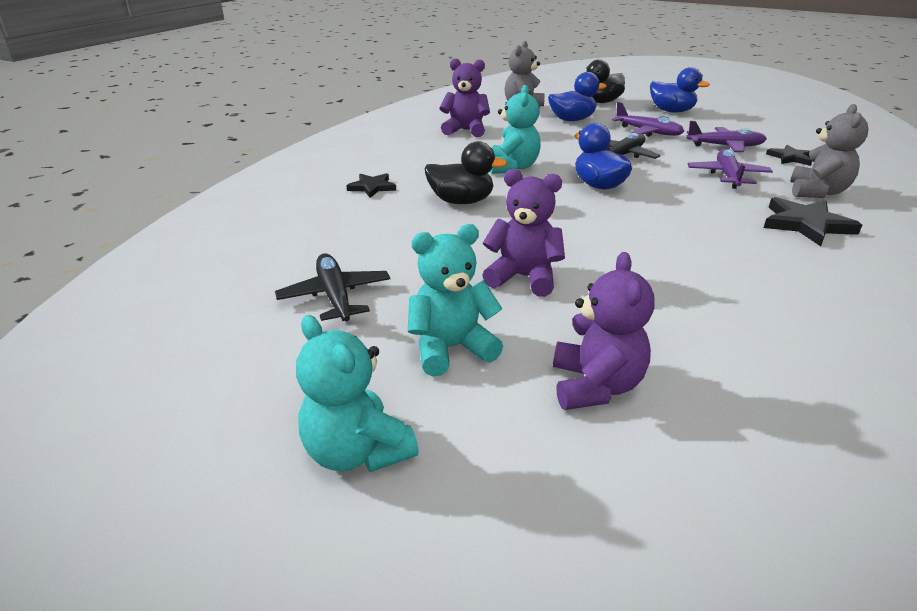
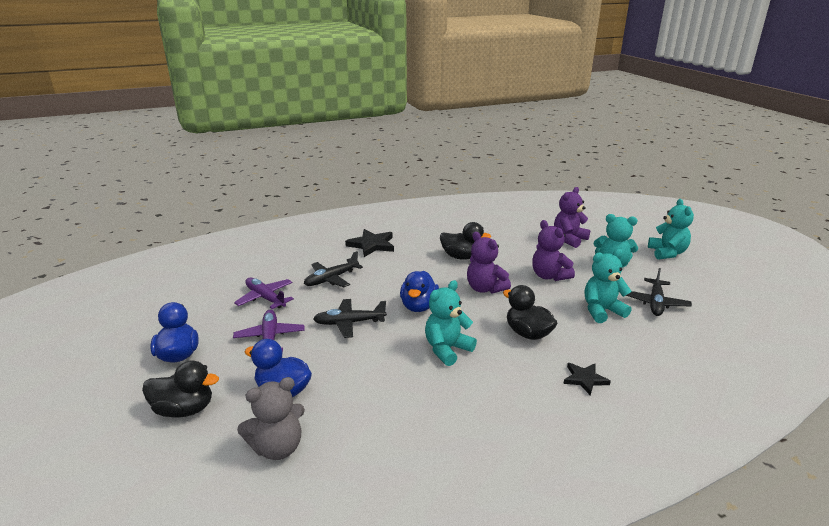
camera: 140 degrees left, 5 degrees down
(403, 254) = (602, 311): none -> turquoise teddy bear
(465, 130) = (411, 430): purple teddy bear -> purple teddy bear (485, 288)
(678, 256) = (461, 257): none -> black duck
(727, 176) = (331, 279): purple plane -> black plane
(790, 158) = (261, 273): black star -> none
(817, 192) = (318, 253): grey teddy bear -> none

